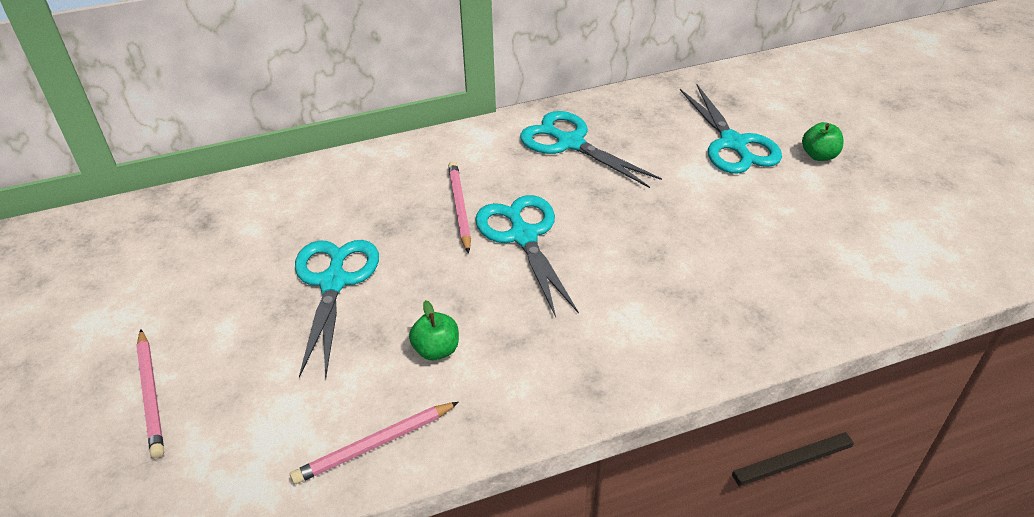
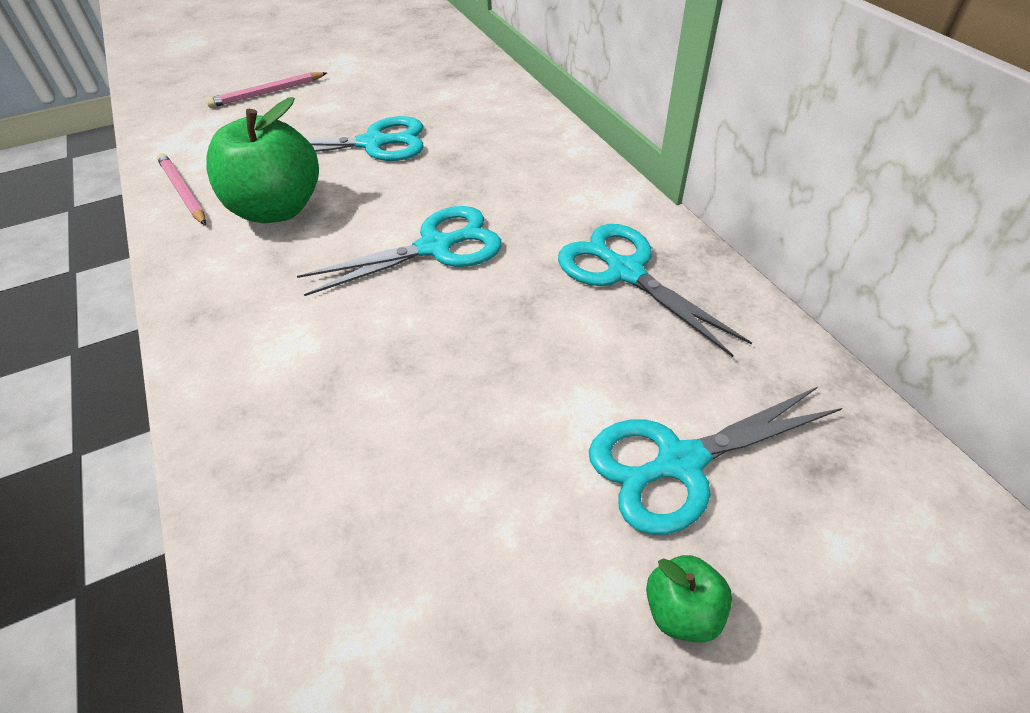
camera: 85 degrees right, 5 degrees up
(436, 350) = (278, 209): green apple -> green apple, size x2.20
(459, 207) = (482, 198): pink pencil -> none
(570, 143) = (625, 272): turquoise scissors -> turquoise scissors turned 75 degrees counterclockwise

